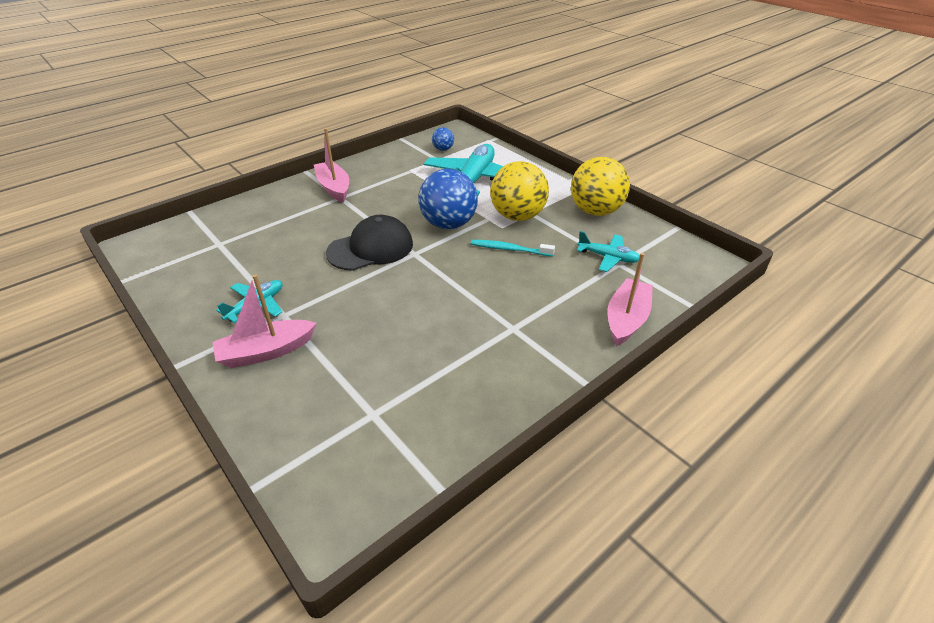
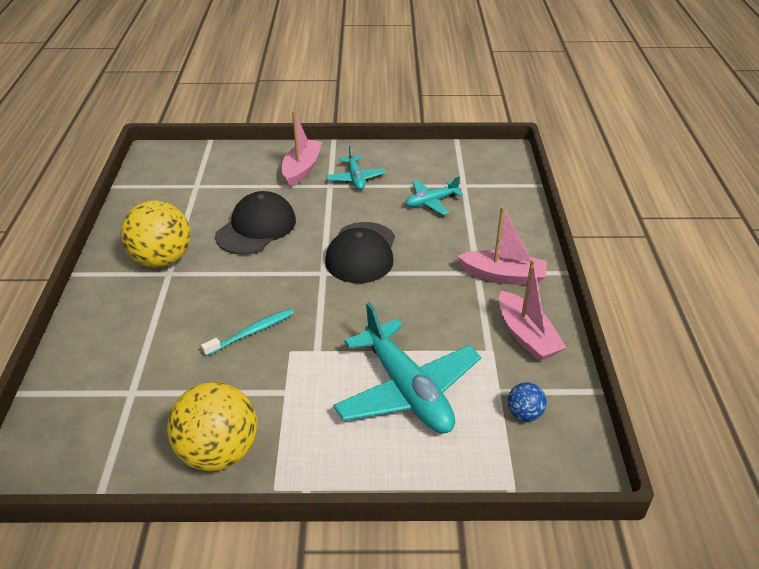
camera: 130 degrees right, 0 degrees up
(398, 319) = (256, 228): none -> black cap
(448, 224) = (341, 317): blue ball -> none
(517, 216) = (293, 376): yellow ball -> yellow ball (162, 259)
(608, 257) = (147, 392): turquoise plane -> turquoise plane (431, 202)
(626, 319) = (82, 338): pink boat -> pink boat (526, 336)

